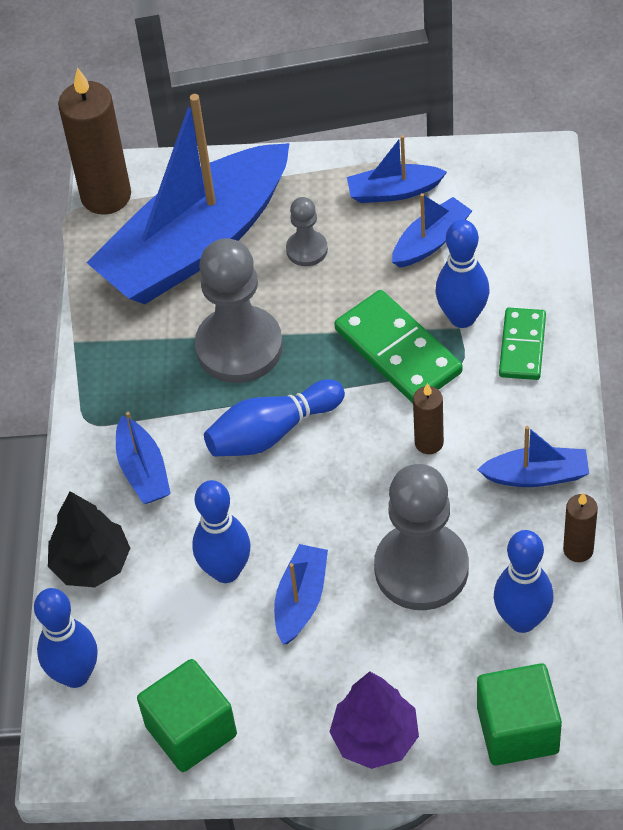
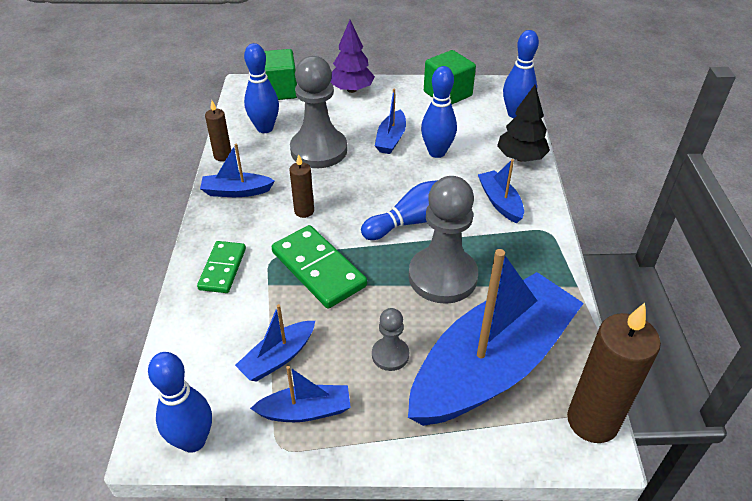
camera: 175 degrees right, 10 degrees down
(462, 317) = (264, 292): blue bowling pin -> blue bowling pin (193, 441)

